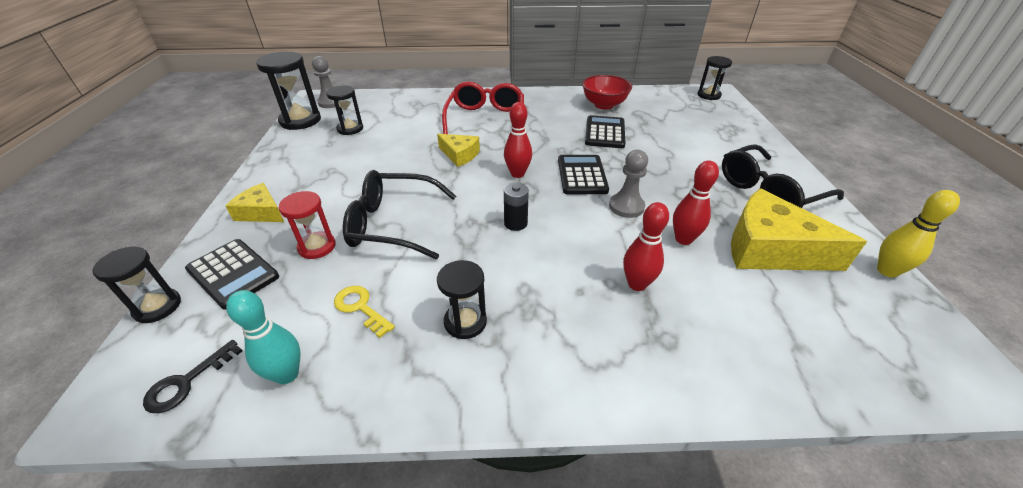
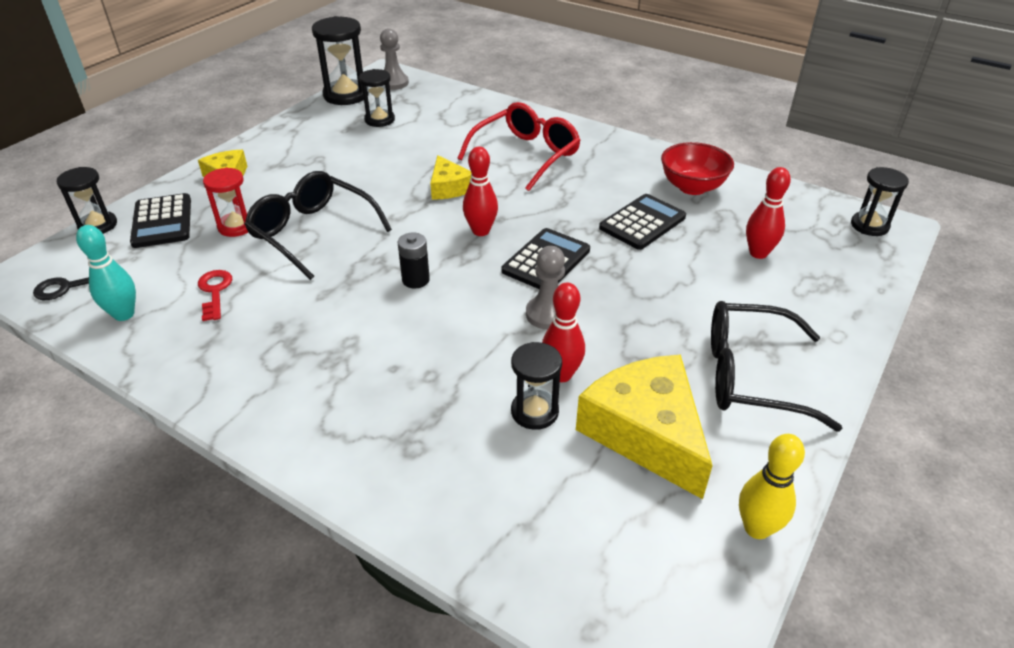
camera: 35 degrees right, 0 degrees up
(360, 308) = (215, 291): yellow key -> red key
(465, 322) = (273, 342): black hourglass -> black hourglass (534, 411)
(637, 284) = (452, 389): red bowling pin -> red bowling pin (758, 253)

